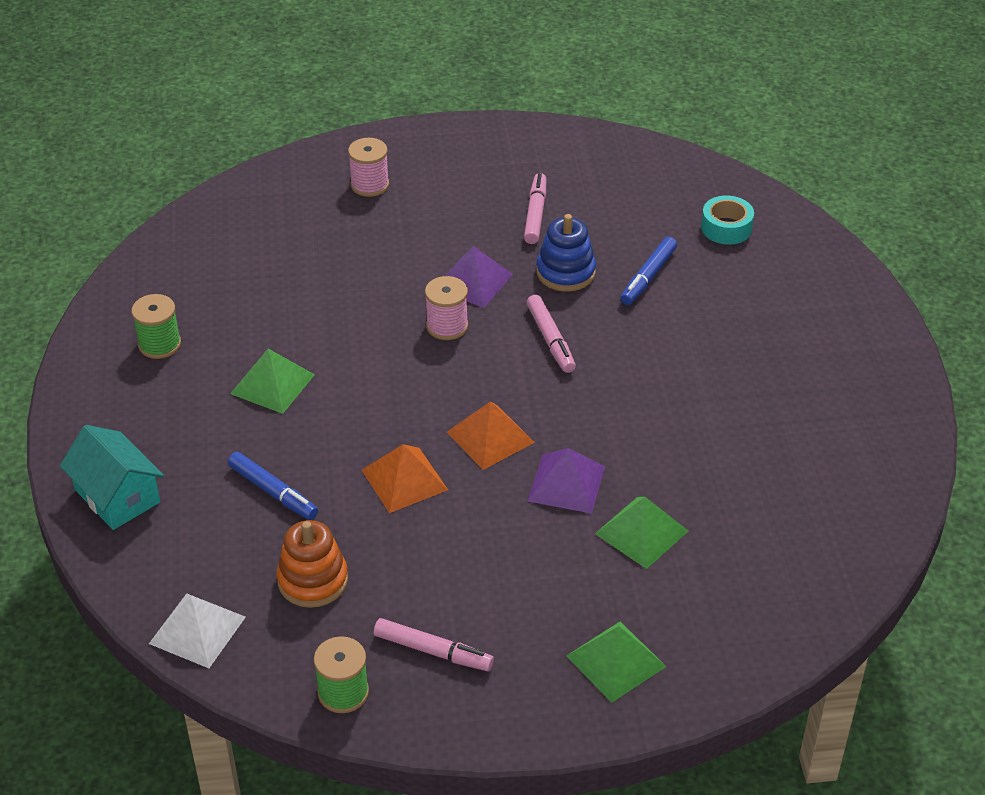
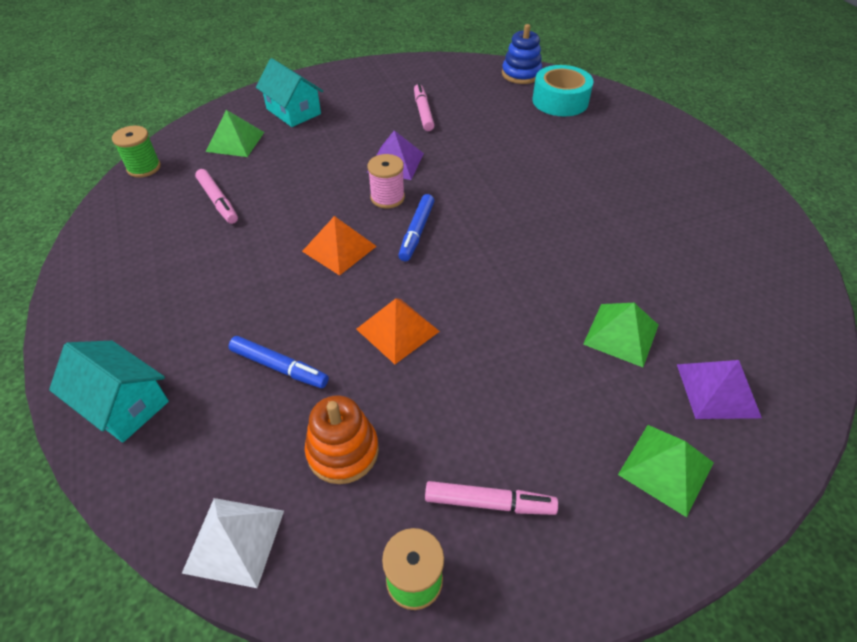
camera: 15 degrees left, 5 degrees up
(159, 344) = (145, 254): green spool -> green spool (144, 168)
(272, 384) = (254, 268): green pyramid -> green pyramid (235, 141)
(369, 185) = (293, 111): pink spool -> turquoise house
(490, 437) = (457, 277): orange pyramid -> orange pyramid (339, 248)
(550, 339) = (472, 193): pink marker -> pink marker (218, 201)
(565, 272) = (462, 146): blue stacking toy -> blue stacking toy (521, 74)
(566, 483) = (537, 304): purple pyramid -> purple pyramid (717, 390)
(648, 276) = (523, 139): blue marker -> blue marker (417, 232)
(726, 228) = (560, 101): turquoise tape -> turquoise tape, size x1.52

